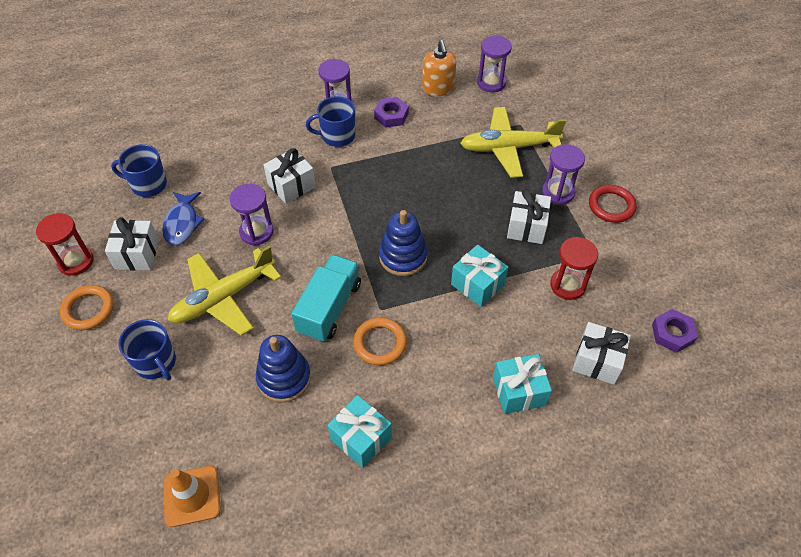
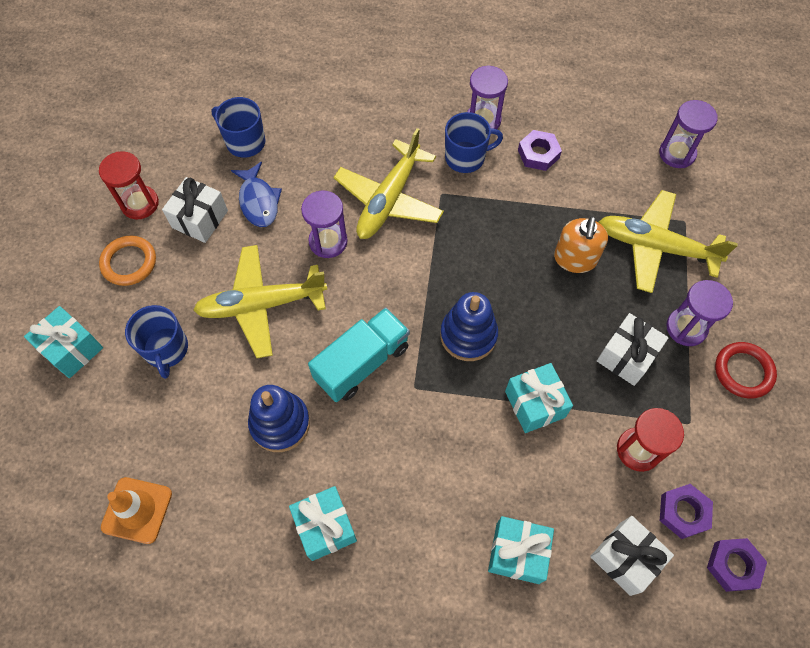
camera: 25 degrees right, 10 degrees up
(67, 396) = (72, 349): none -> turquoise gift
(182, 223) = (258, 201): blue fish -> blue fish turned 45 degrees counterclockwise
(291, 185) = (389, 200): white gift -> yellow plane
(337, 136) = (466, 157): blue mug -> blue mug turned 150 degrees clockwise
(380, 343) = (395, 427): orange ring -> none
(438, 88) = (609, 138): orange soap dispenser -> orange soap dispenser (575, 259)
(620, 313) = (683, 512): none -> purple nut

